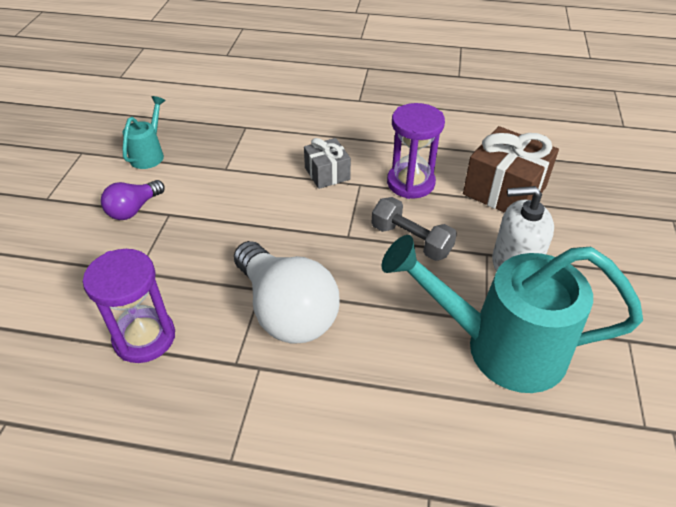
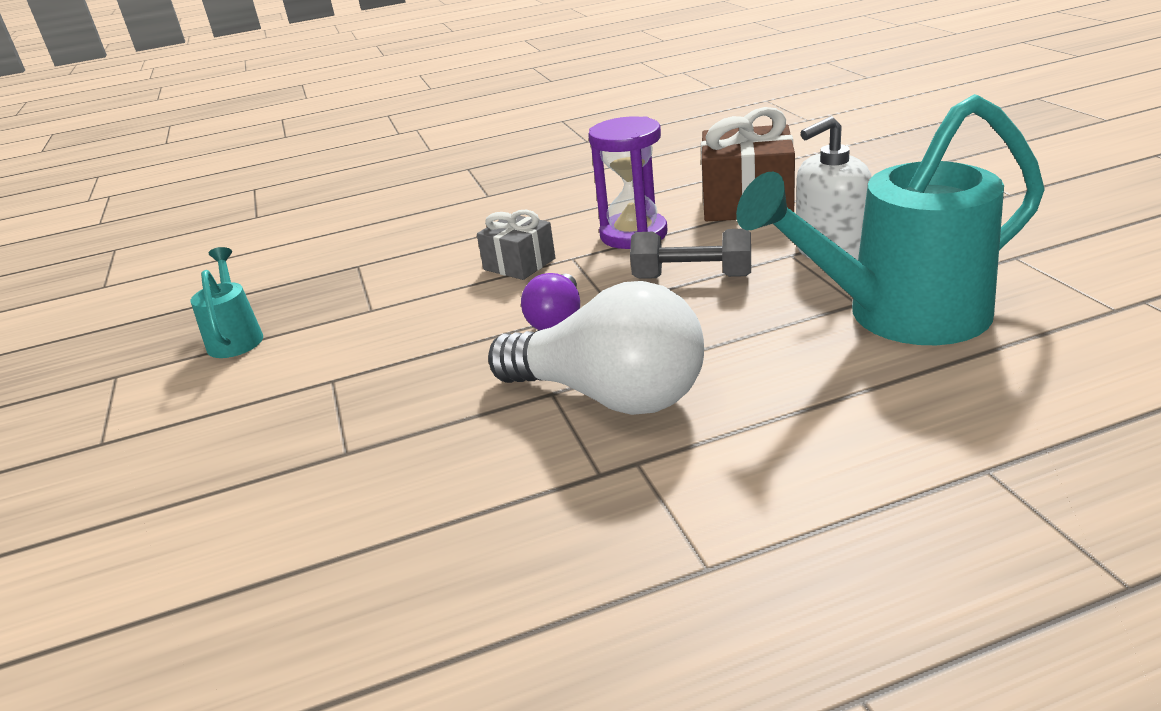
camera: 25 degrees left, 15 degrees down
(134, 209) = (269, 396): purple light bulb -> purple light bulb (557, 320)
(144, 338) = (433, 510): purple hourglass -> none

